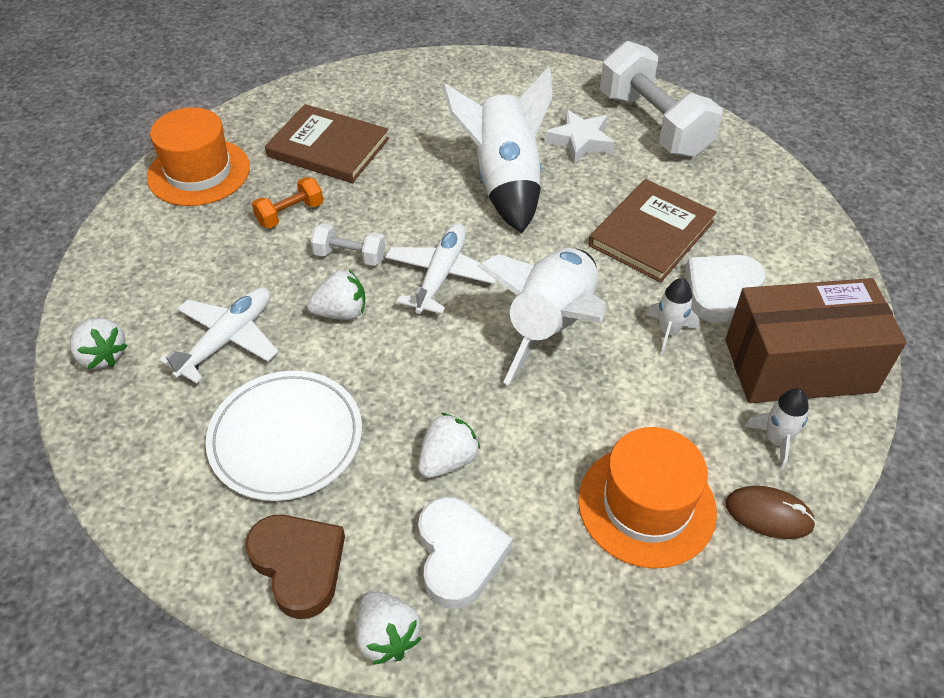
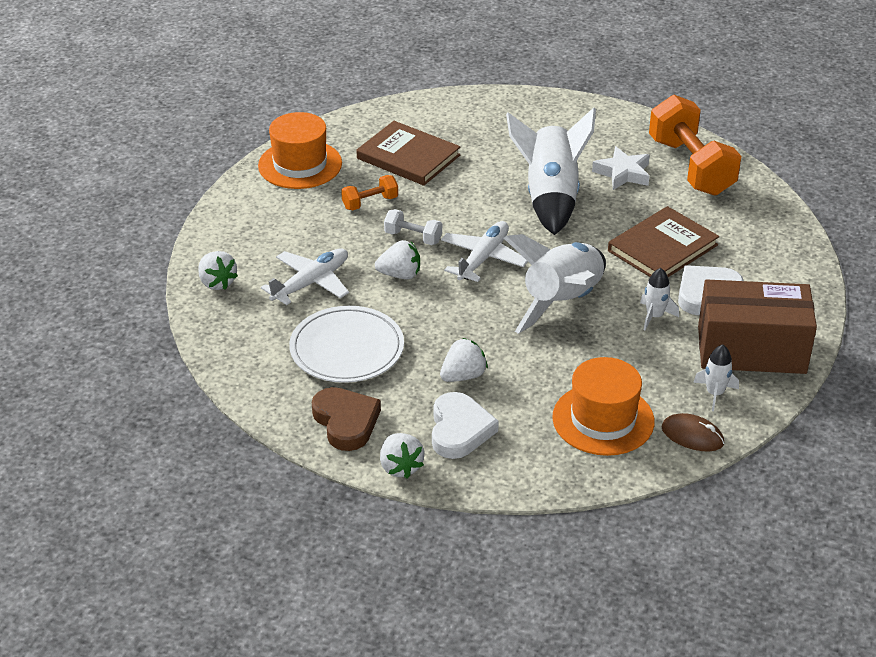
camera: 10 degrees right, 10 degrees down
(653, 124) = (691, 167): white dumbbell -> orange dumbbell

